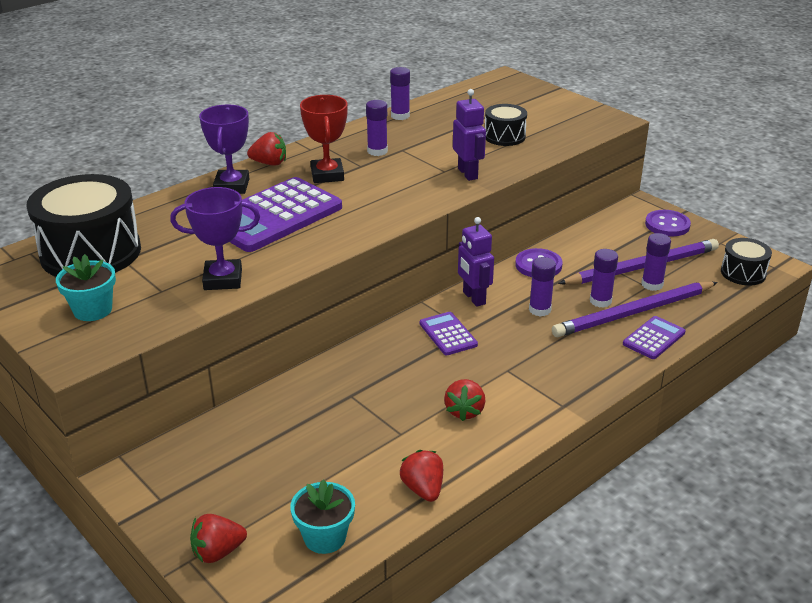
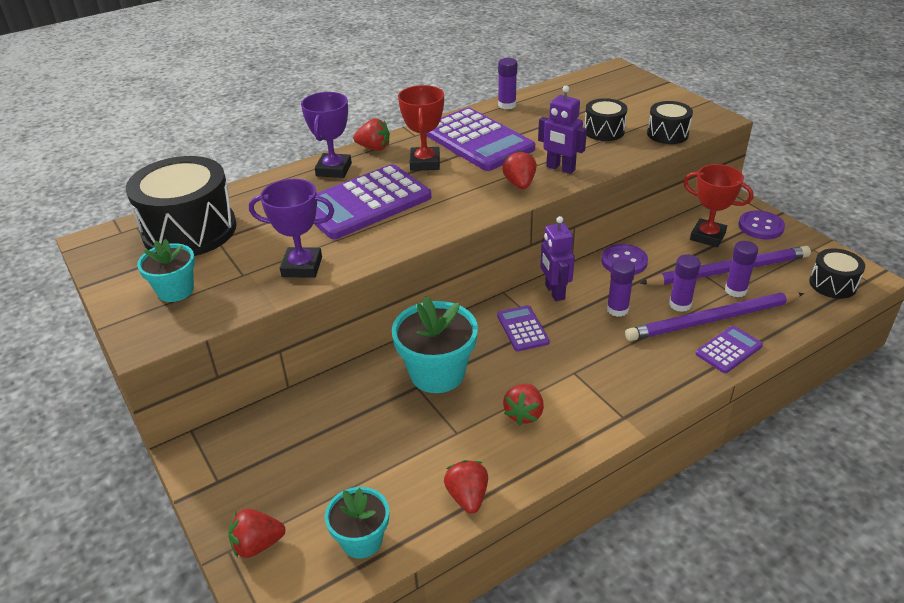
camera: 10 degrees right, 5 degrees up
(369, 381) = (437, 373): none -> turquoise flower pot
(377, 151) = (477, 140): purple glue stick -> purple calculator
(430, 190) = (519, 184): none -> red strawberry
(468, 173) = (560, 168): purple robot -> purple robot turned 135 degrees clockwise
(568, 136) = (667, 134): none -> black drum
(617, 237) = (707, 236): none -> red trophy

